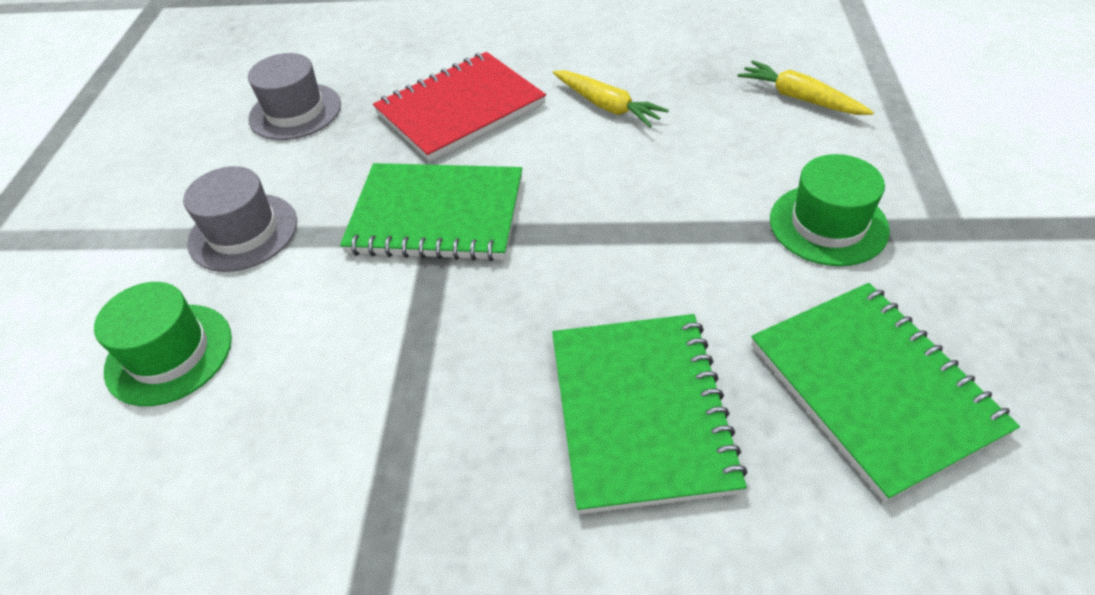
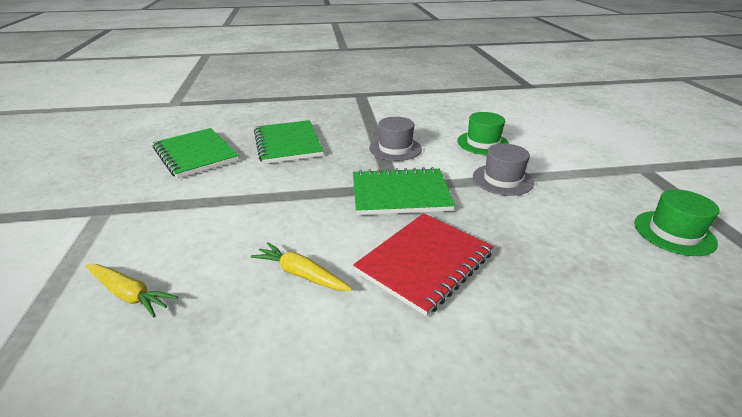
camera: 165 degrees right, 15 degrees down
(295, 111) = (559, 250): grey hat -> grey hat (395, 148)
(828, 224) = (174, 205): green hat -> green hat (674, 233)

